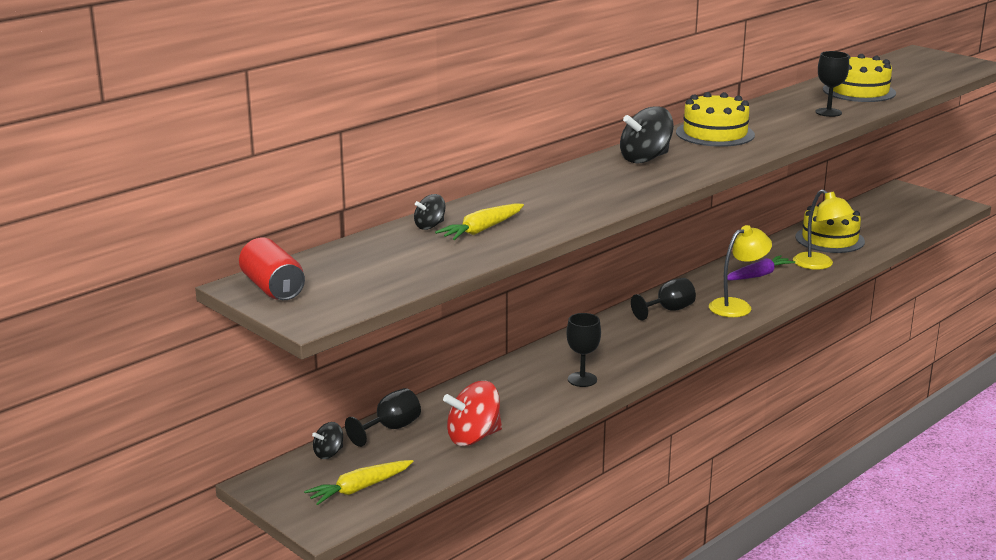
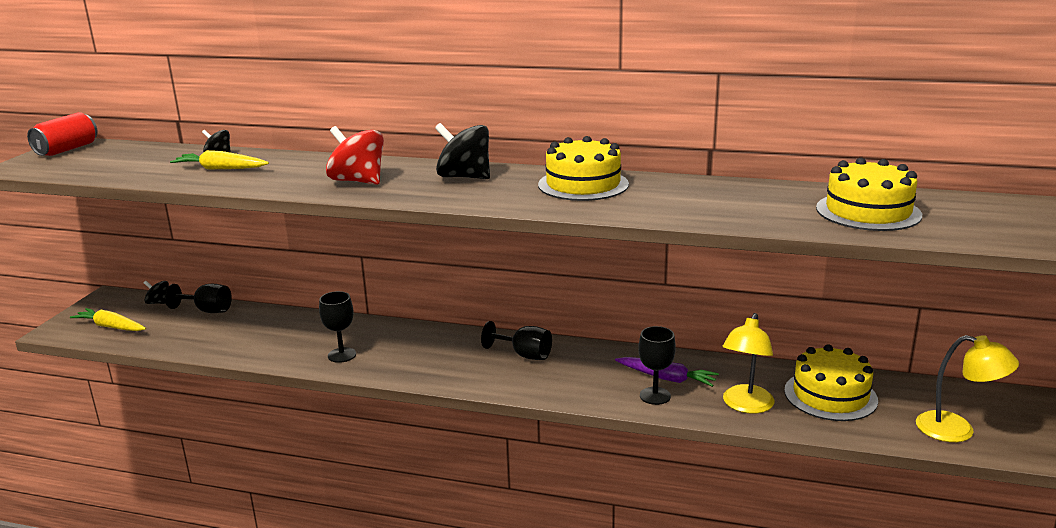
camera: 60 degrees right, 0 degrees up
(473, 437) = (209, 342): red spinning top -> red spinning top (358, 181)
(737, 306) = (574, 385): yellow lamp -> yellow lamp (957, 430)
(828, 112) = (748, 212): black goblet -> black goblet (655, 396)

